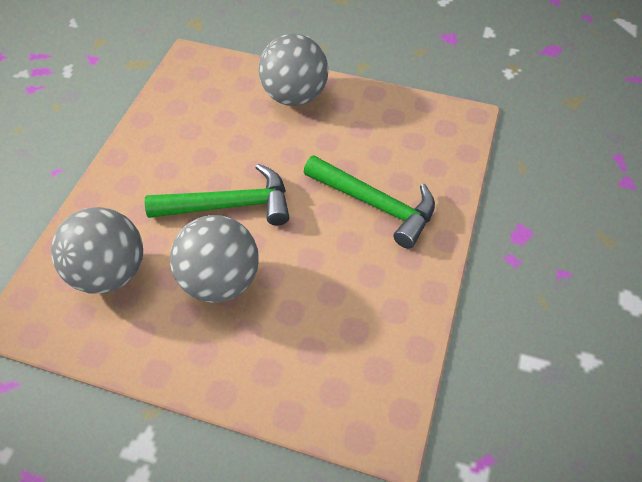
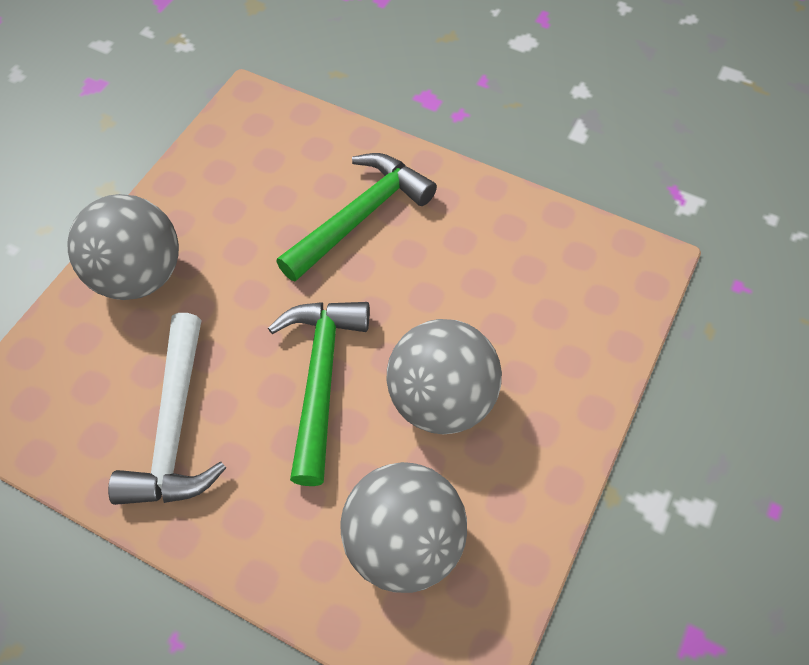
camera: 80 degrees left, 5 degrees up
(187, 139) = (175, 426): none -> white hammer

